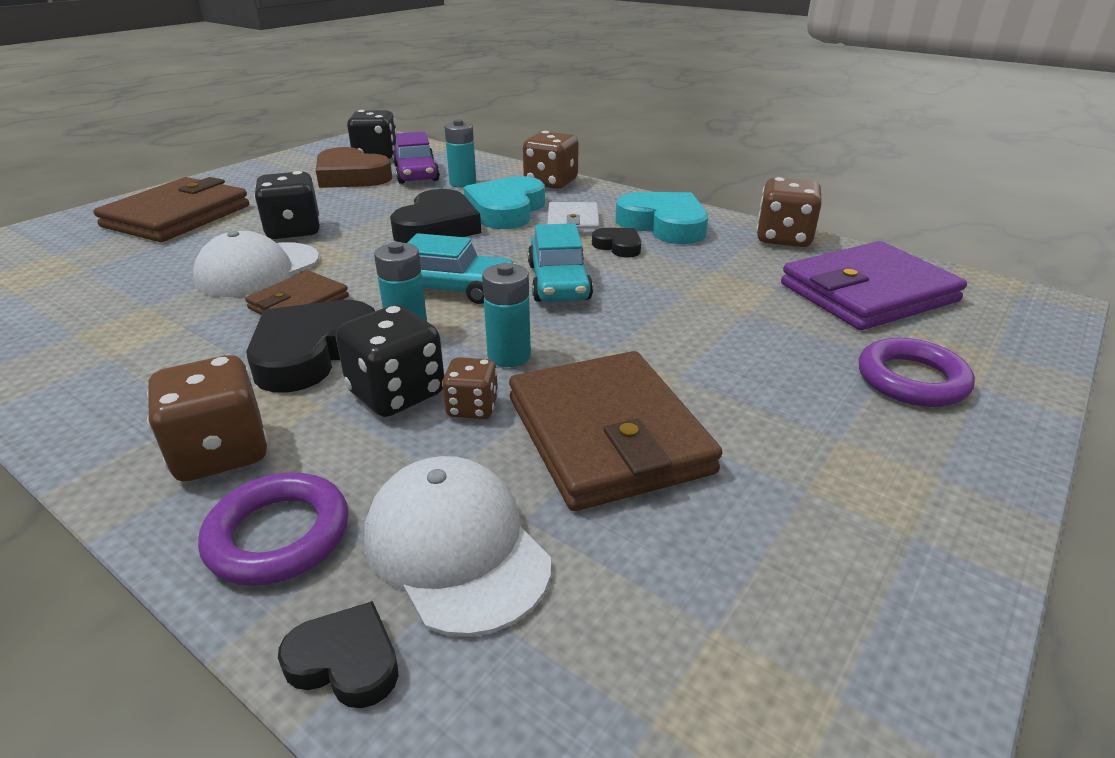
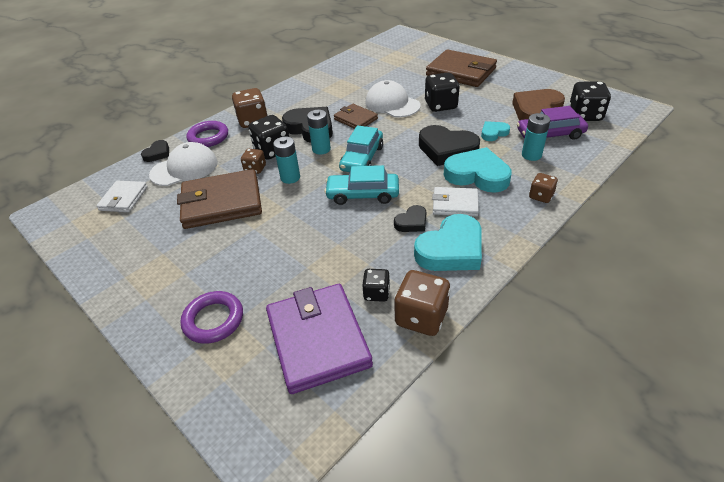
camera: 100 degrees right, 10 degrees up
(401, 200) = (493, 133): none -> turquoise heart
(551, 183) = (541, 196): brown dice -> brown dice, size x0.58
(625, 668) = (124, 198): none -> white wallet
(764, 262) = (376, 293): none -> black dice

